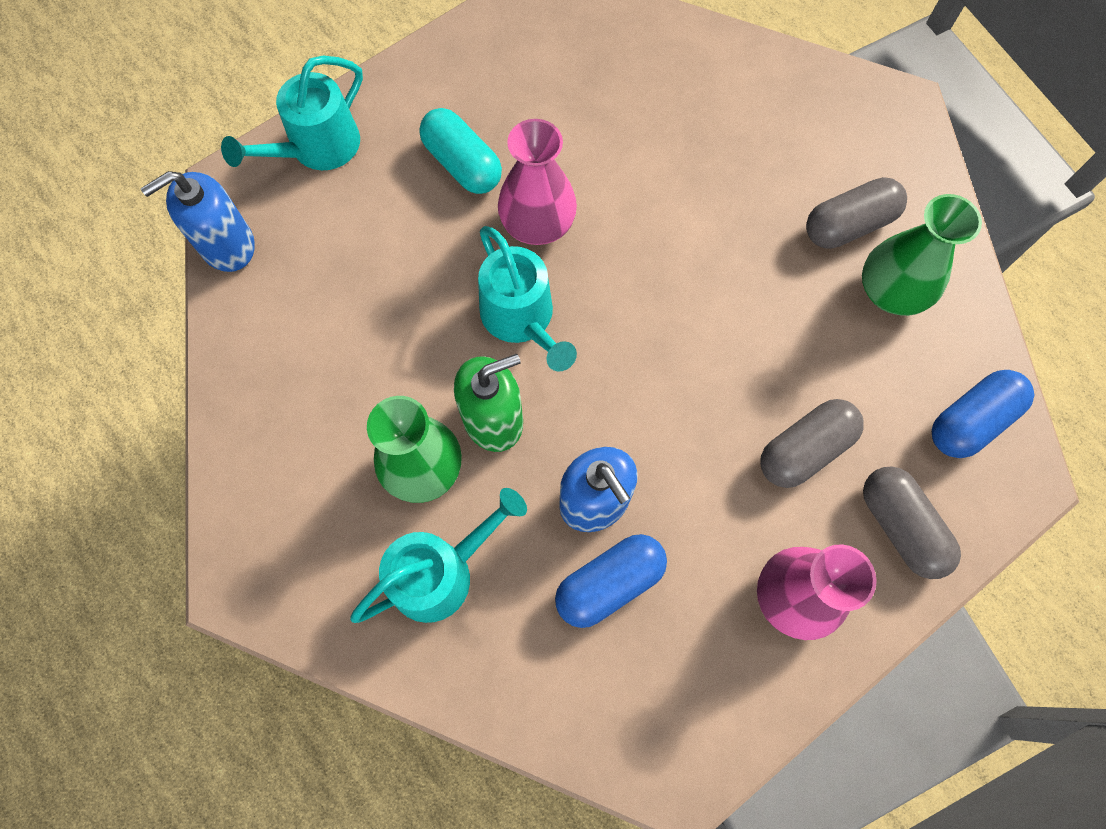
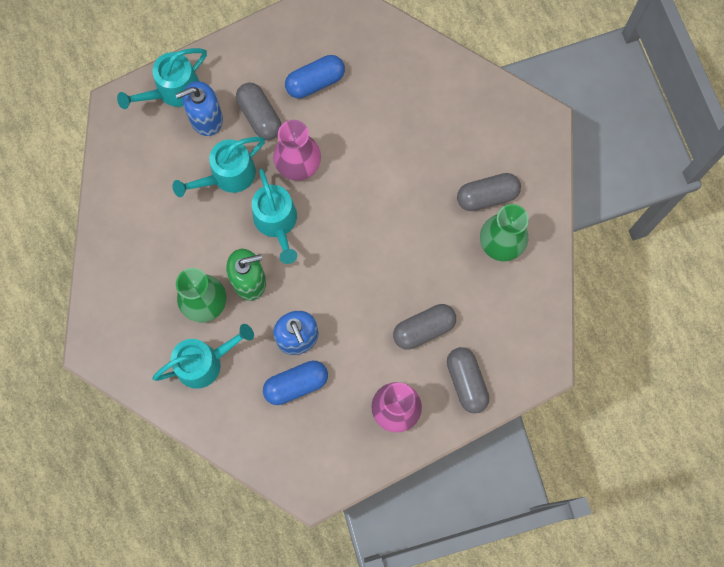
camera: 10 degrees right, 5 degrees up
(227, 245) = (110, 146): blue soap dispenser -> blue soap dispenser (206, 118)
(426, 260) = (227, 176): none -> turquoise watering can
(462, 164) = (259, 116): turquoise capsule -> grey capsule
(970, 421) = (524, 329): blue capsule -> blue capsule (315, 82)

